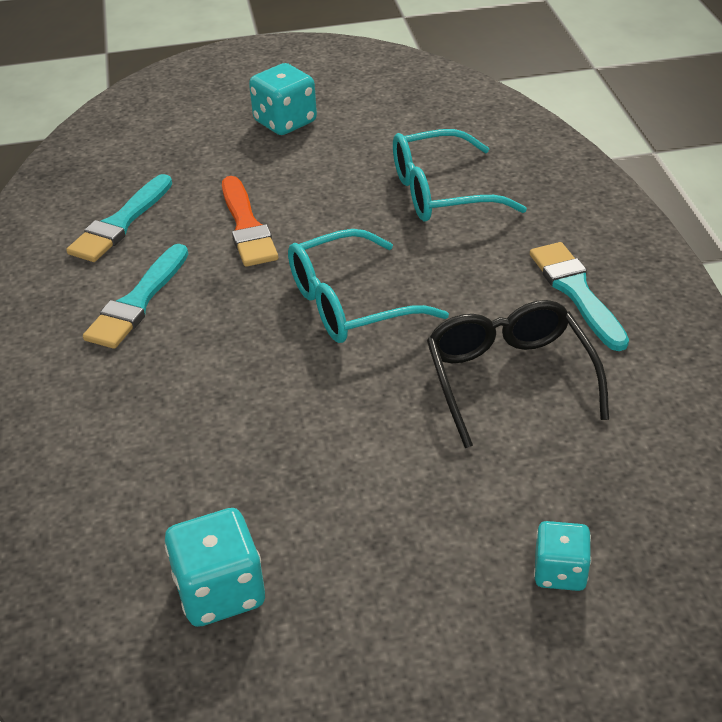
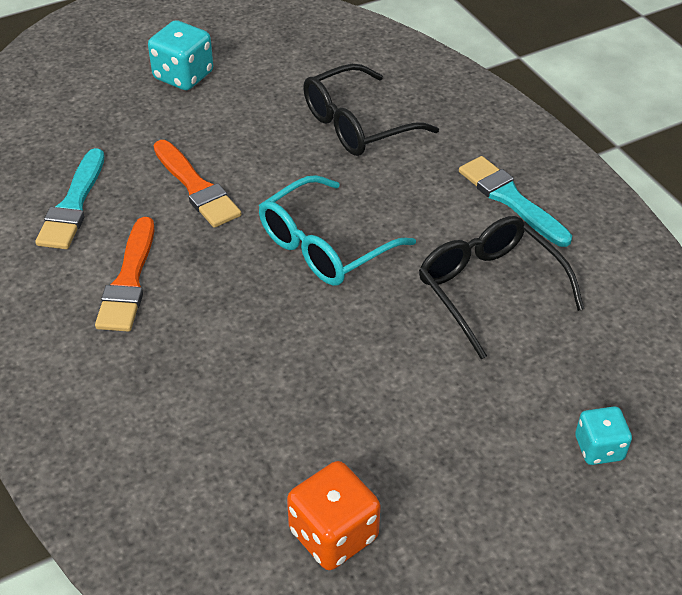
camera: 20 degrees left, 5 degrees up
(138, 302) = (129, 281): turquoise brush -> orange brush
(220, 592) = (333, 534): turquoise dice -> orange dice
(442, 192) = (358, 124): turquoise glasses -> black glasses

